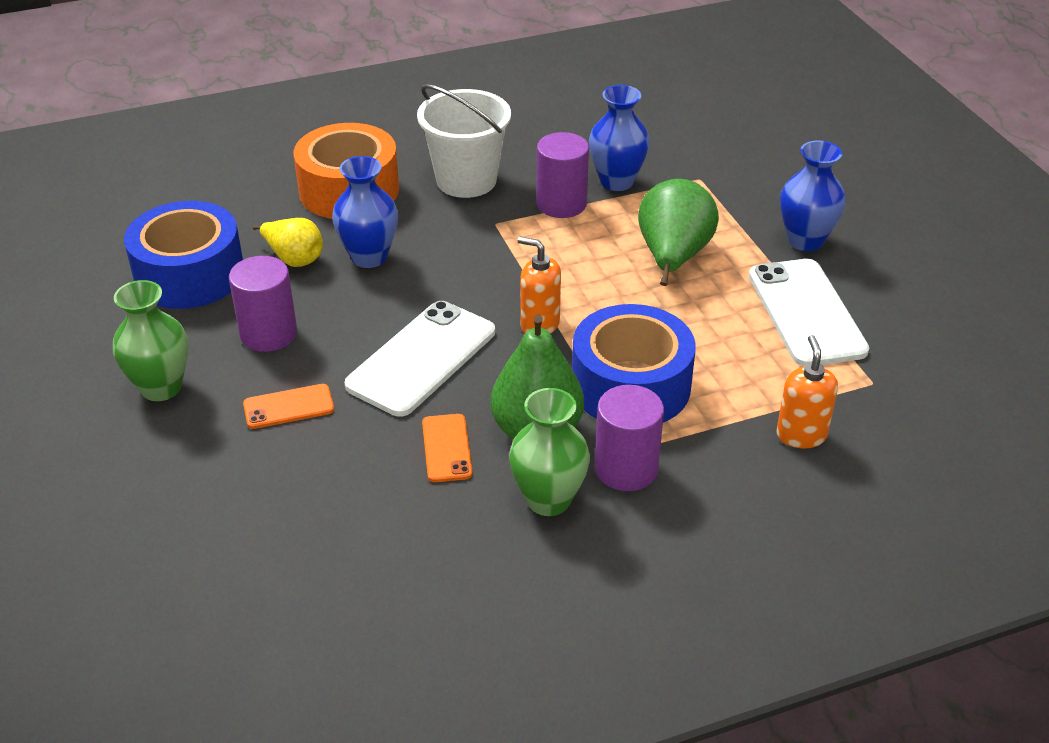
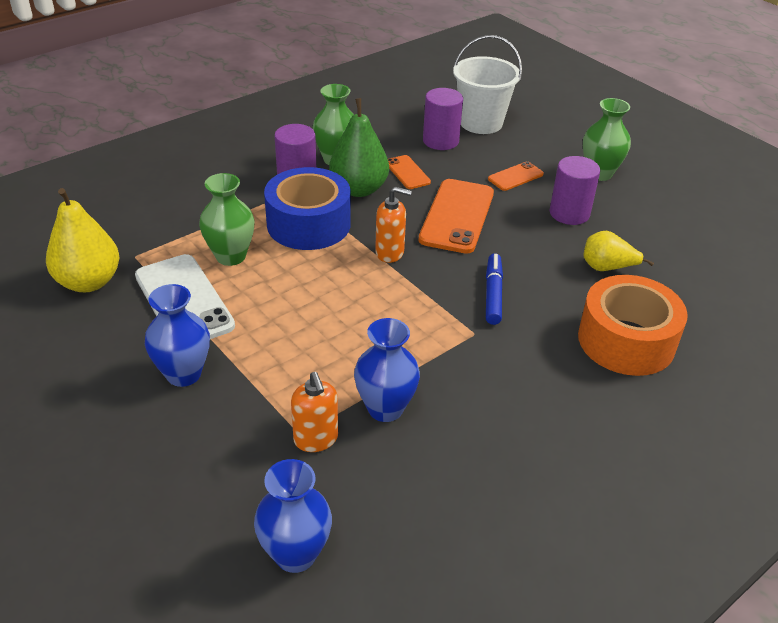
camera: 160 degrees right, 0 degrees up
(189, 274) = (666, 241): blue tape -> none
(369, 257) = (552, 280): blue vase -> blue vase (295, 554)
(422, 358) = (457, 216): white phone -> orange phone
(447, 255) = (493, 294): none -> blue marker
(466, 180) = (531, 376): white bucket -> white bucket (481, 123)
(561, 204) = (427, 367): purple cylinder -> purple cylinder (440, 141)
(673, 257) = (305, 330): green pear -> none
(745, 358) = (231, 256): none -> green vase
(801, 435) = (188, 215): orange soap dispenser -> orange soap dispenser (316, 439)
(926, 357) = (89, 282): none -> yellow pear

